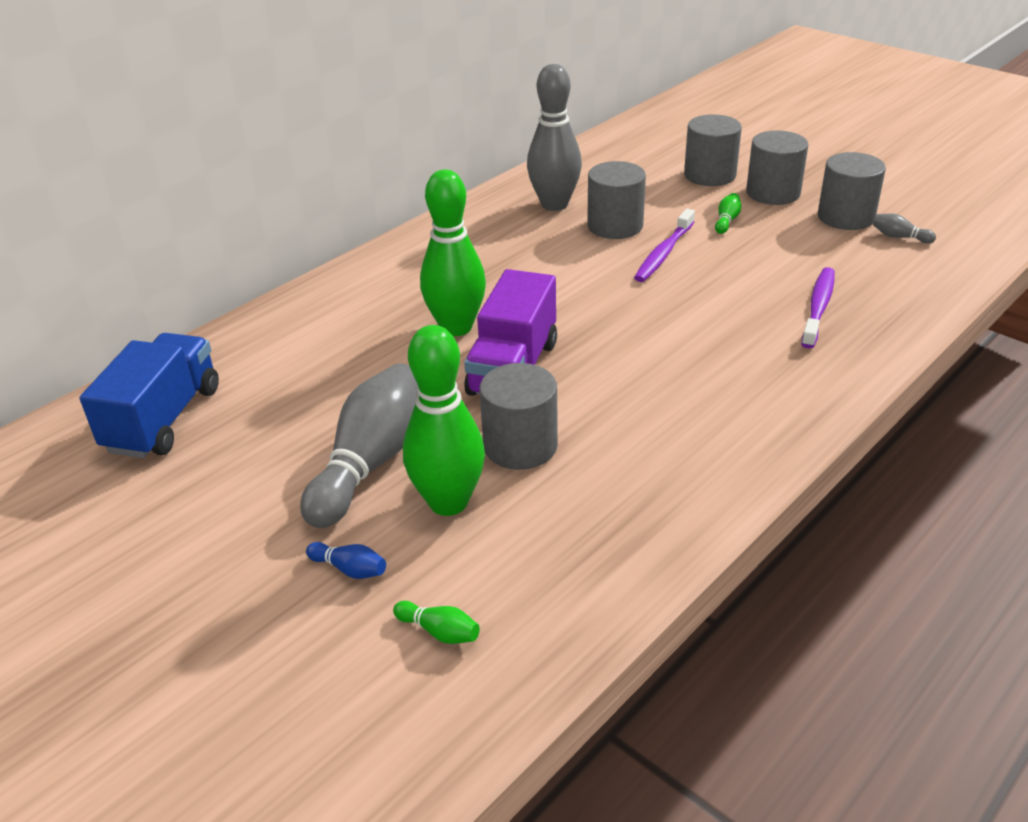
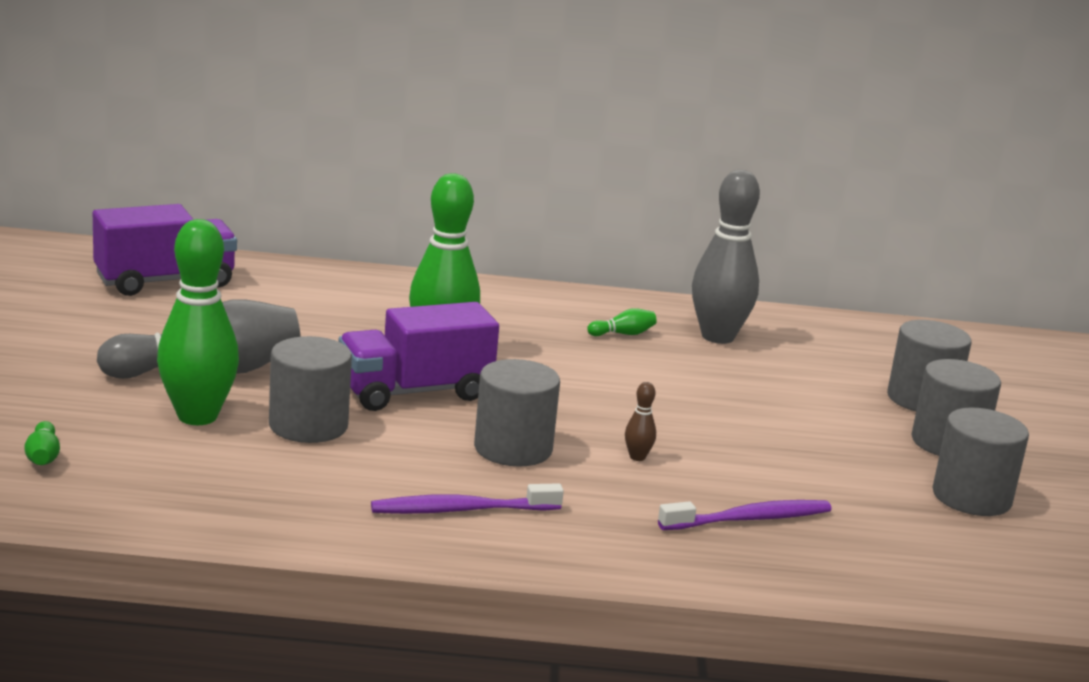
camera: 45 degrees right, 15 degrees down
(164, 419) = (165, 281): blue truck -> purple truck
(349, 569) = (75, 402): blue bowling pin -> none
(615, 226) = (729, 376): grey cylinder -> grey cylinder (513, 448)
(664, 253) = (718, 412): purple toothbrush -> purple toothbrush (461, 510)
(700, 313) = (637, 457): none -> brown bowling pin
(726, 221) = (840, 430): green bowling pin -> green bowling pin (623, 334)
(899, 237) = (984, 539): grey bowling pin -> none

